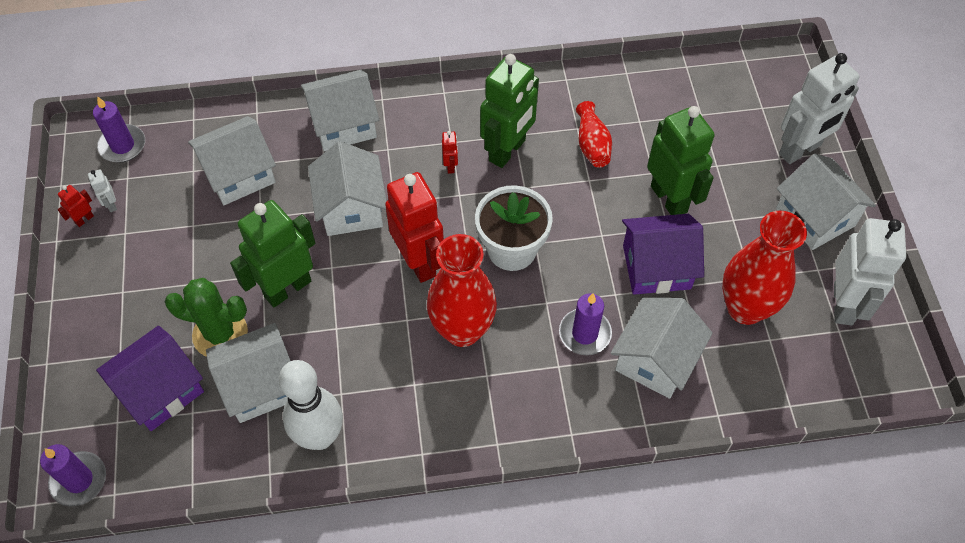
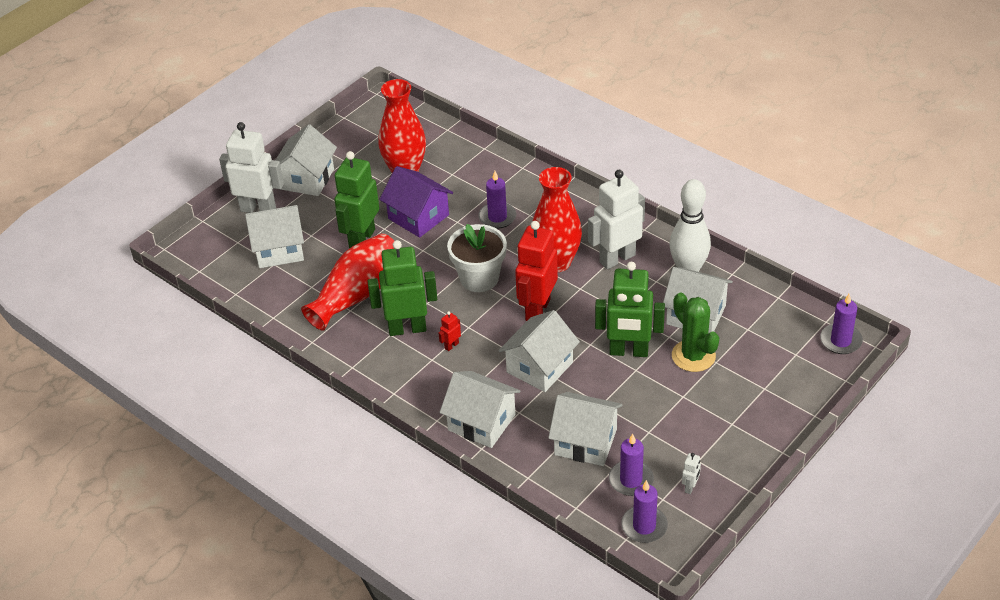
camera: 130 degrees left, 15 degrees down
(84, 219) = (717, 490): red robot -> none
(161, 390) = (756, 352): purple house -> none
(168, 172) = (631, 480): none -> purple candle
(592, 145) = (357, 295): red vase -> red vase, size x1.86
(655, 360) = (479, 184): white house -> white house (279, 250)
(843, 304) = (358, 142): white robot -> white robot (617, 258)

